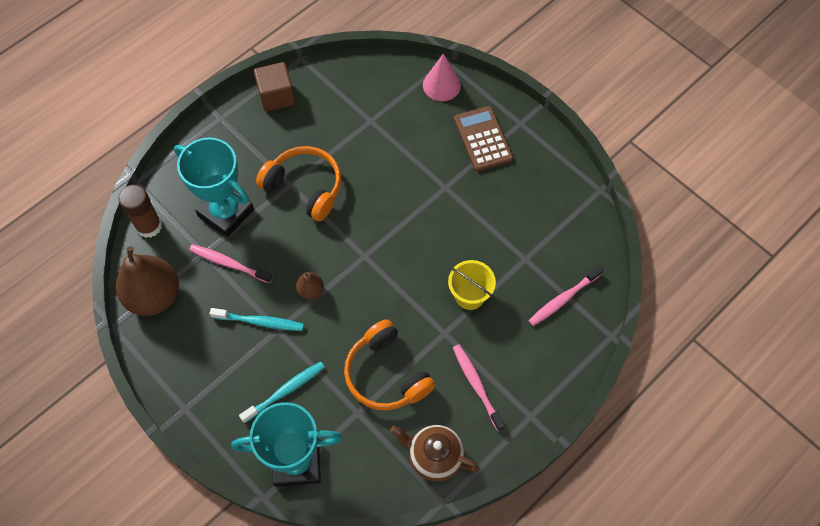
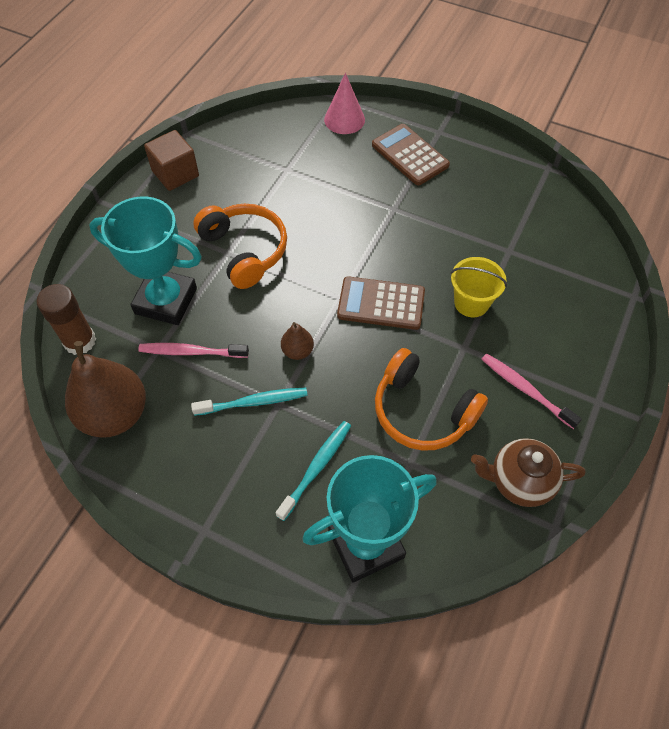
camera: 20 degrees left, 5 degrees down
(305, 187) = (245, 250): orange headphones -> orange headphones turned 45 degrees clockwise
(394, 272) = (381, 304): none -> brown calculator
(563, 299) = (567, 276): pink toothbrush -> none

